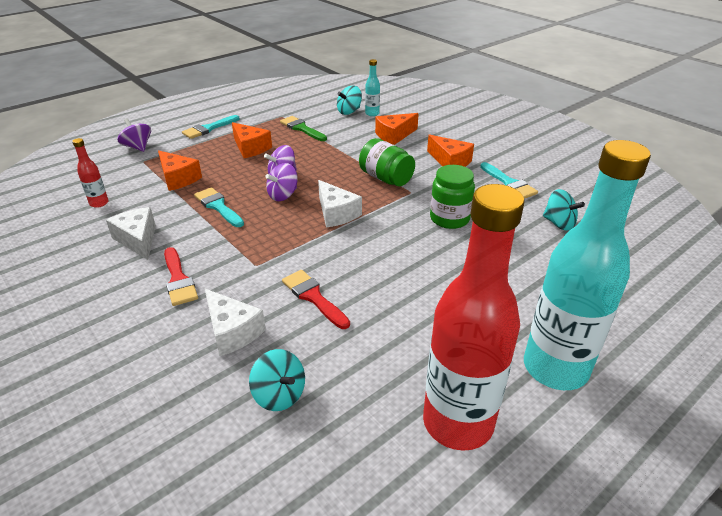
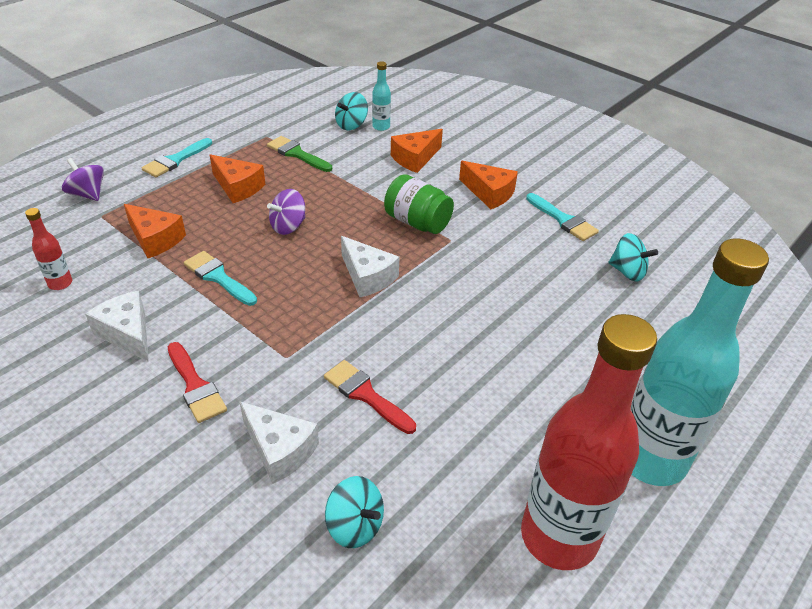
camera: 10 degrees left, 5 degrees up
(283, 195) = (296, 255): purple spinning top -> none
(449, 219) = (503, 274): green jar -> none

